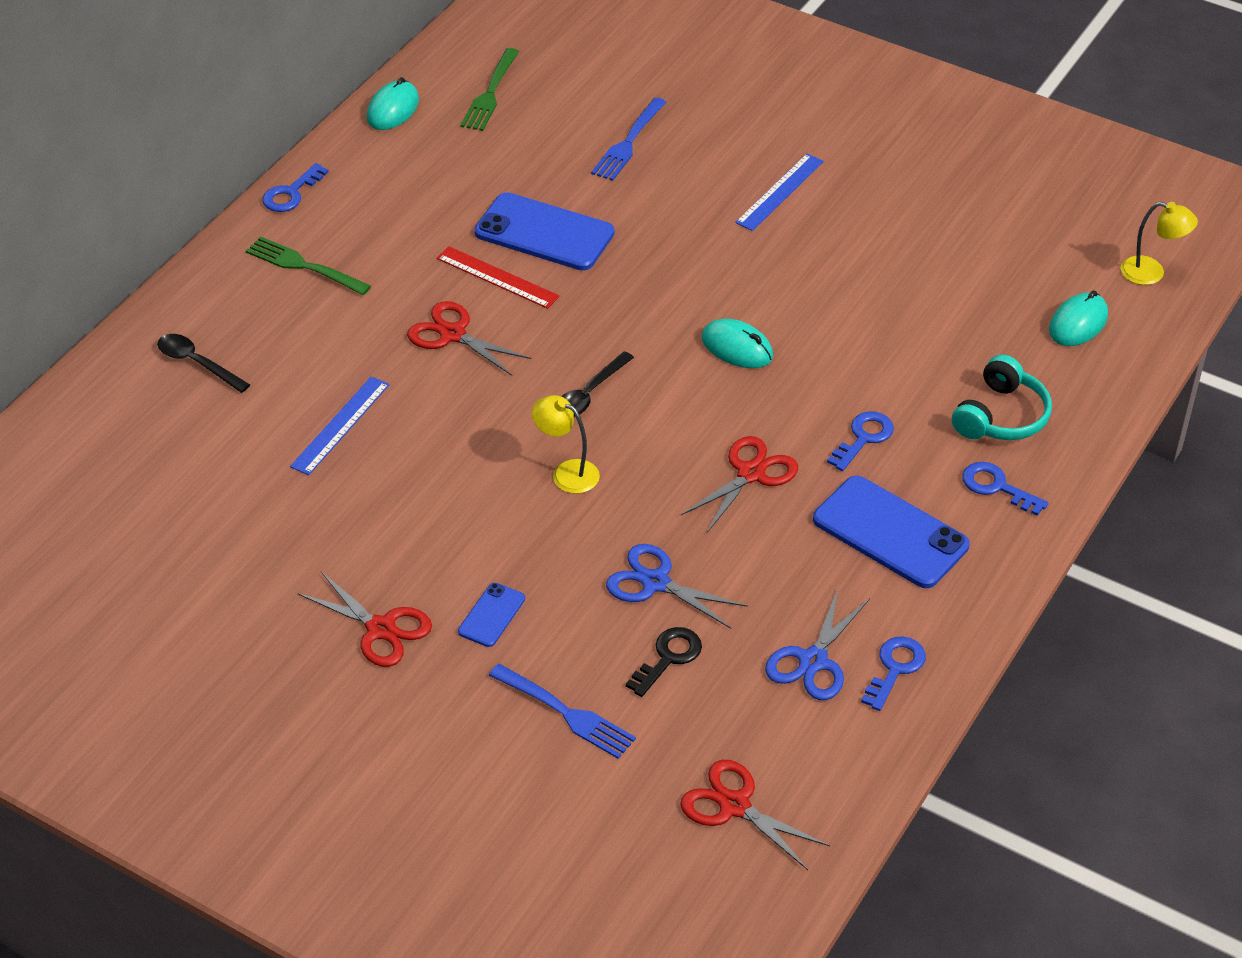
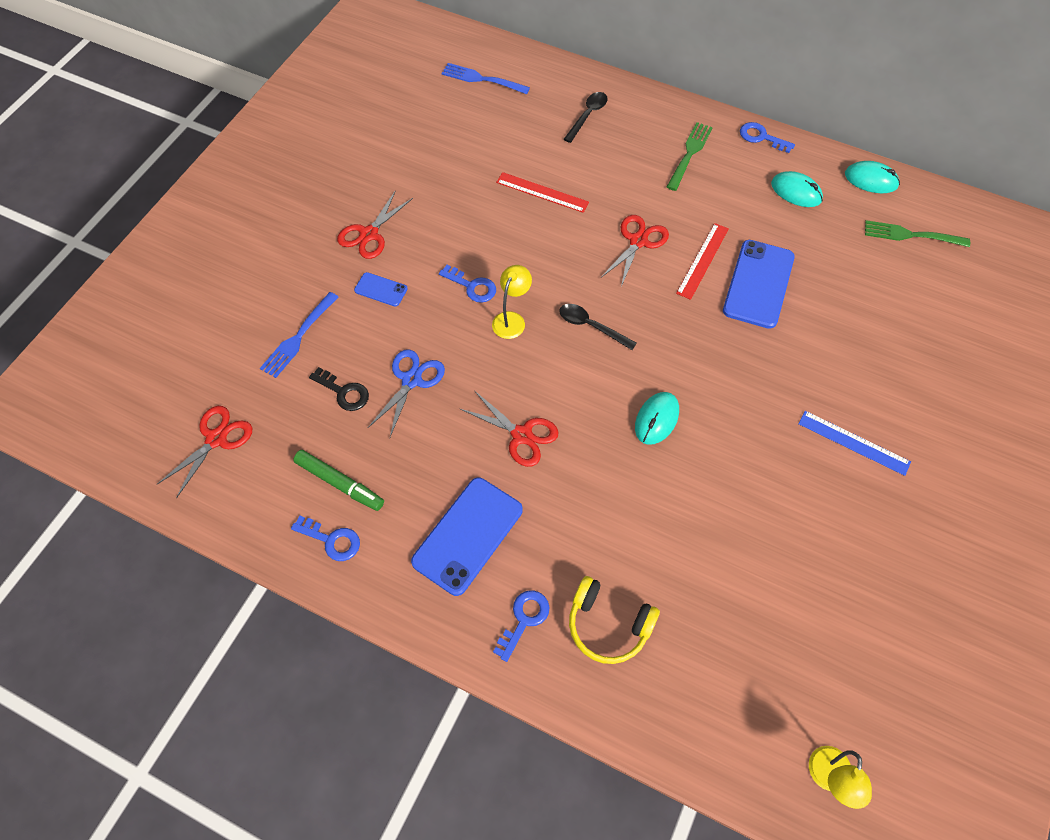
camera: 85 degrees right, 15 degrees up
(340, 425) = (542, 192): blue ruler -> red ruler
(628, 142) = (883, 330): blue fork -> blue fork (482, 79)
(813, 661) = (340, 483): blue scissors -> green marker
(863, 438) = (569, 514): blue key -> blue key (472, 286)
(1001, 416) = (608, 625): turquoise headphones -> yellow headphones
(1078, 323) = (740, 699): turquoise mouse -> turquoise mouse (796, 192)

